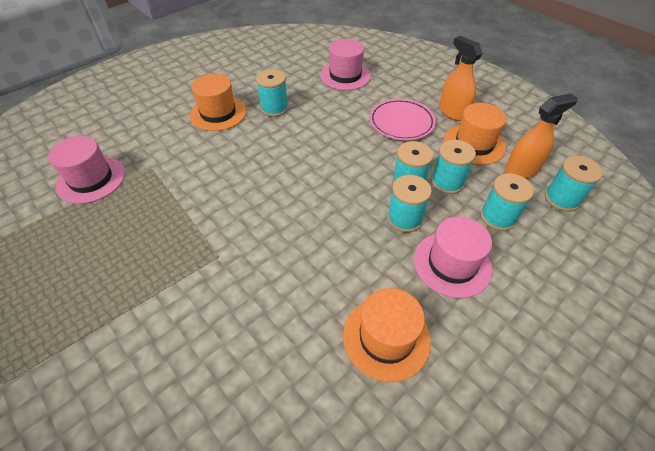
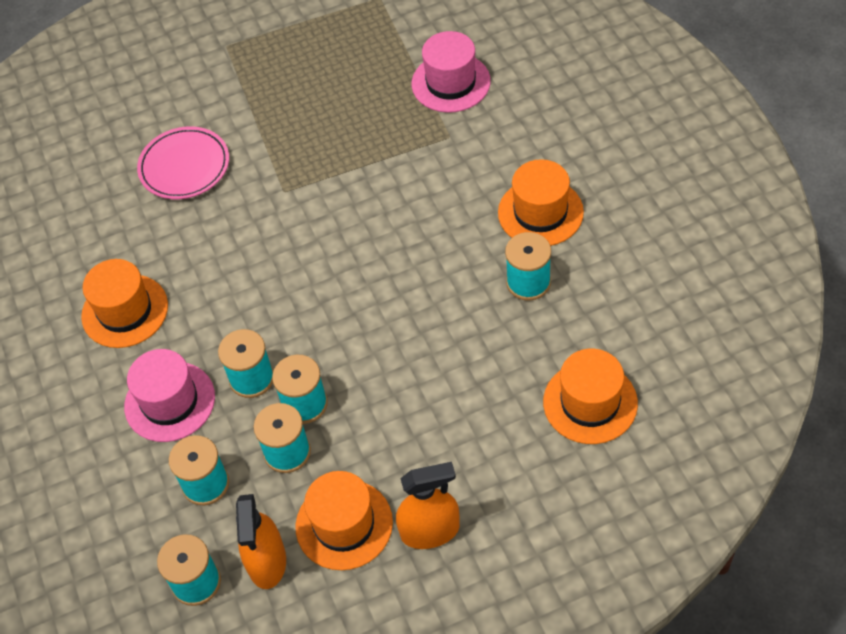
camera: 115 degrees right, 5 degrees up
(345, 75) = (590, 402): pink hat -> orange hat
(401, 122) = (432, 443): pink plate -> pink plate (184, 166)

